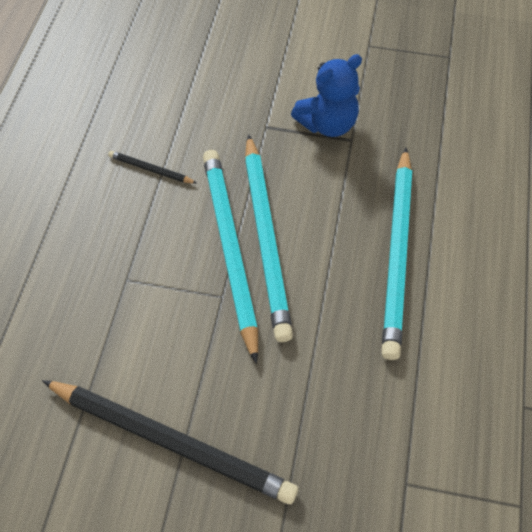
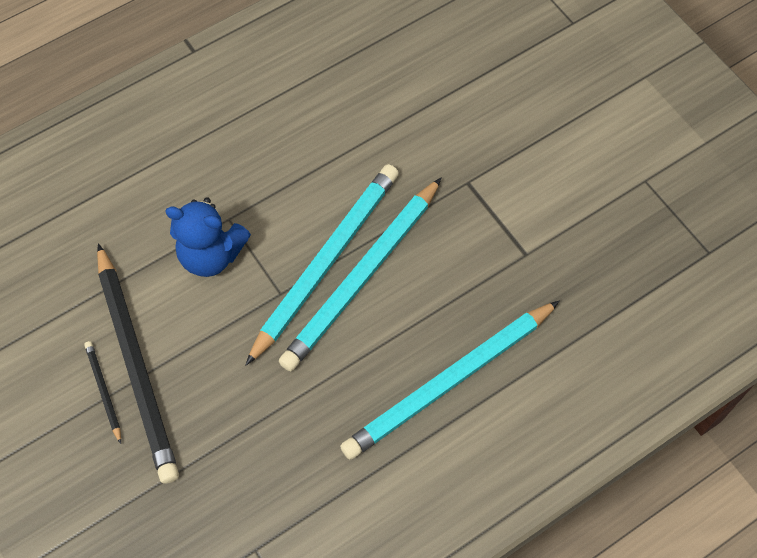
camera: 45 degrees right, 5 degrees up
(151, 169) = (337, 144): black pencil -> black pencil (104, 391)
(327, 124) = (521, 223): blue teddy bear -> blue teddy bear (211, 255)

